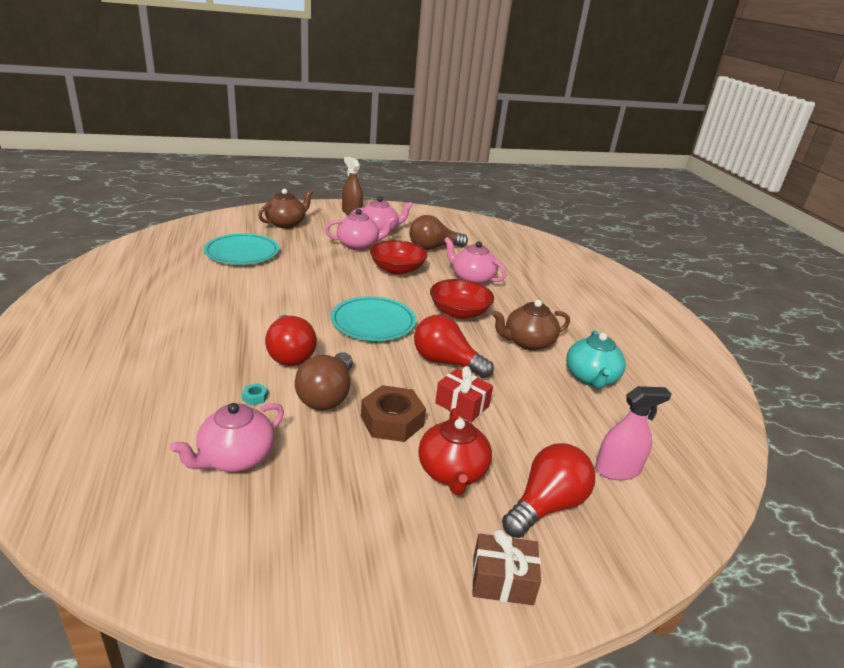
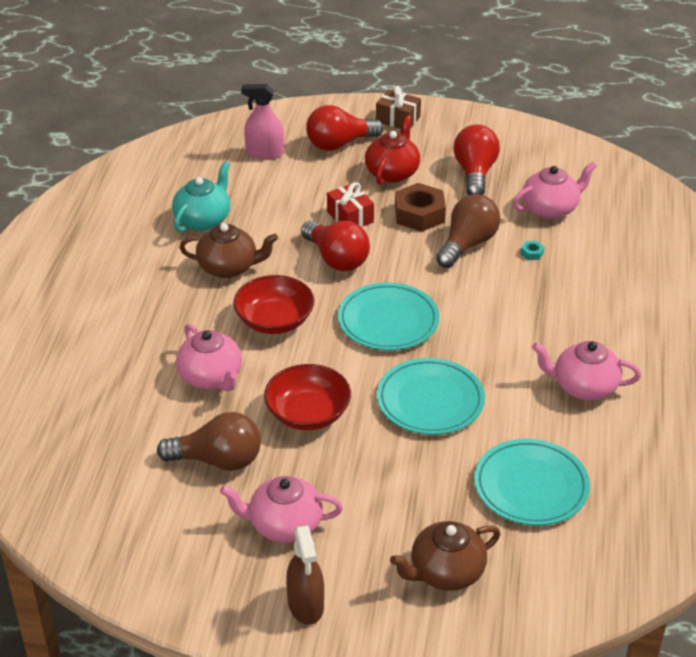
camera: 155 degrees left, 10 degrees up
(290, 354) = (492, 293): red light bulb -> red light bulb (475, 173)
(320, 282) = (430, 400): none -> turquoise plate
(358, 245) = (340, 484): pink teapot -> pink teapot (584, 387)

